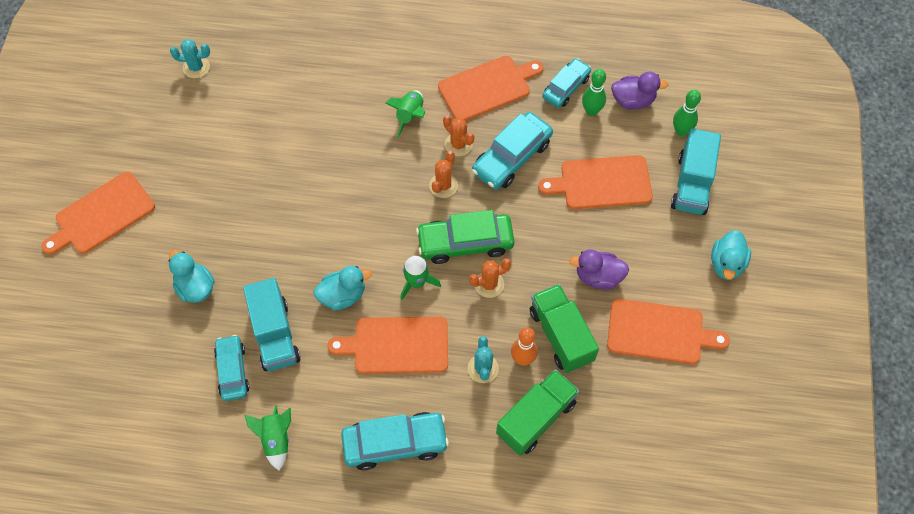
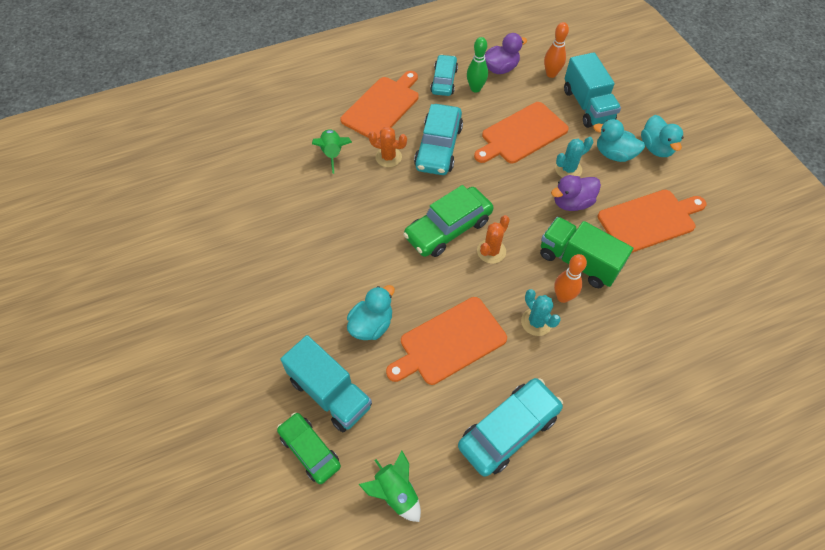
camera: 30 degrees left, 5 degrees down
(102, 215) = (82, 372): orange cutting board -> none
(195, 287) = (223, 391): turquoise duck -> turquoise duck (614, 154)
(196, 67) = (108, 199): turquoise cactus -> turquoise cactus (568, 169)
(232, 371) = (310, 450): turquoise car -> green car
(416, 282) = (429, 280): green rocket -> none
(443, 185) = (398, 193): orange cactus -> none
(536, 418) = (610, 339): green truck -> none
(681, 131) = (551, 74): green bowling pin -> orange bowling pin

